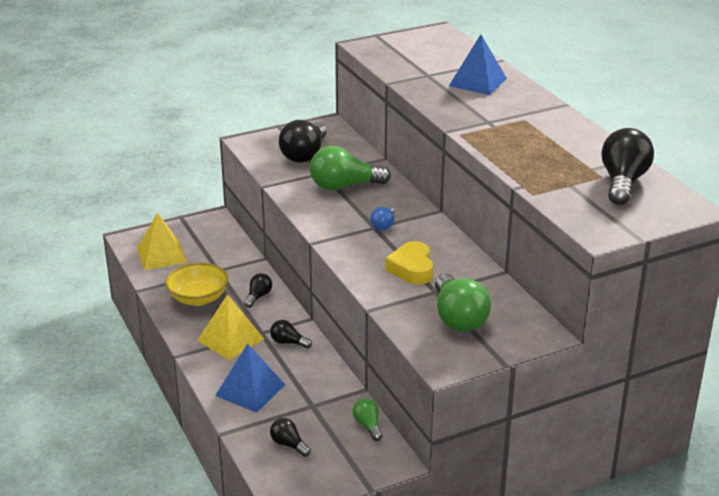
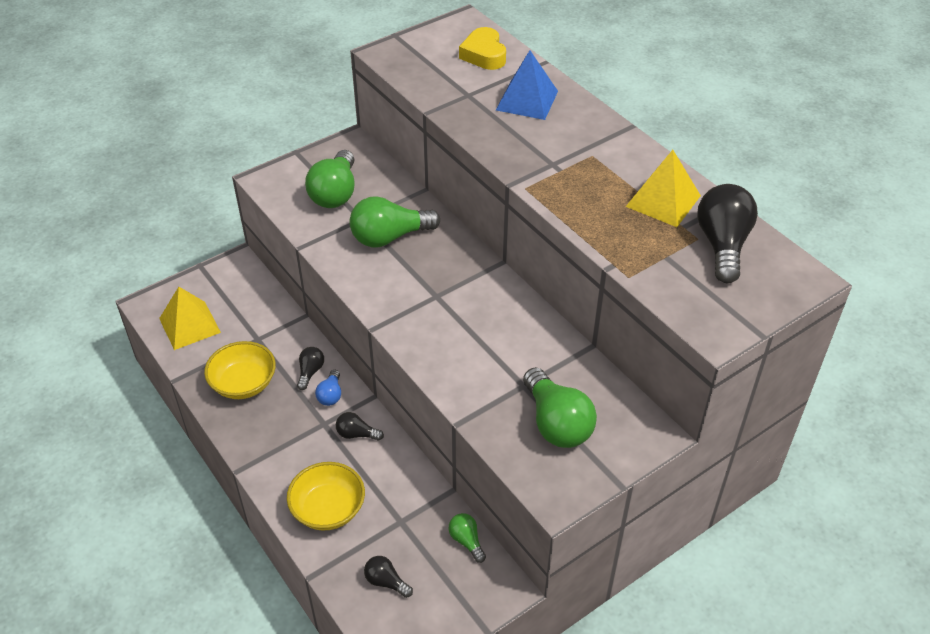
camera: 10 degrees left, 15 degrees up
(230, 339) = (292, 439): yellow pyramid -> yellow pyramid (663, 201)
(250, 390) = (328, 509): blue pyramid -> yellow bowl
(304, 154) = (335, 193): black light bulb -> green light bulb
(383, 225) = (446, 291): blue light bulb -> blue light bulb (330, 395)
(412, 269) = (490, 354): yellow heart -> yellow heart (484, 54)

